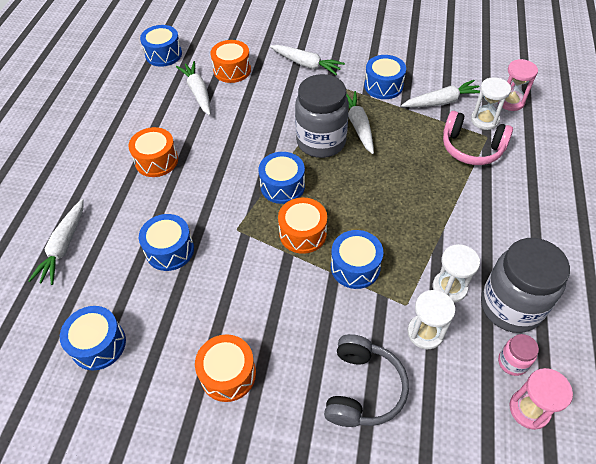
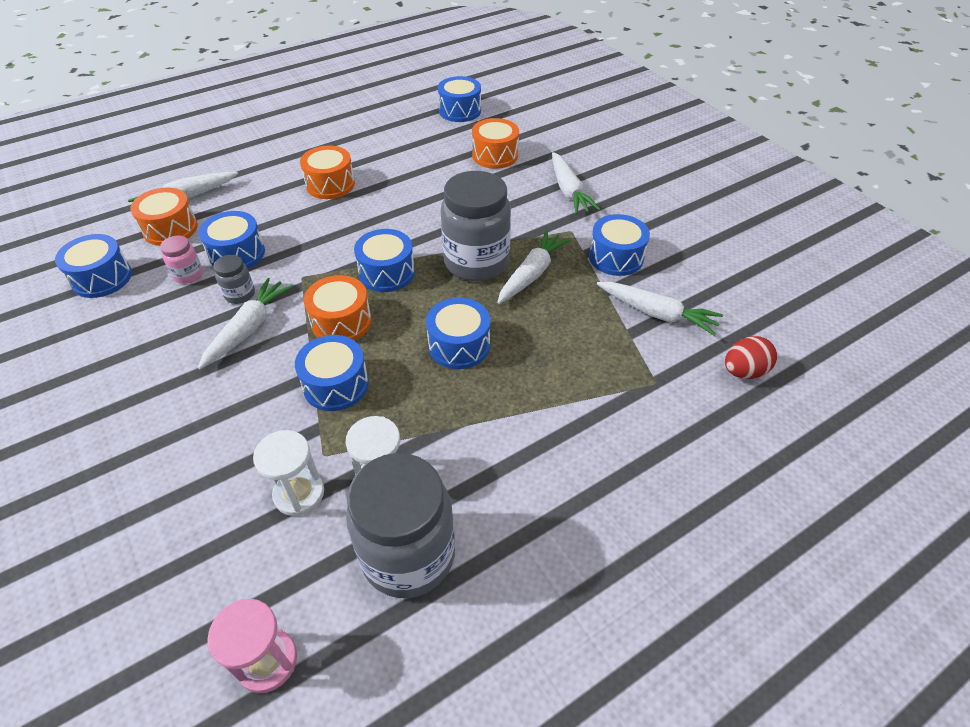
camera: 45 degrees right, 5 degrees down
(198, 92) = (440, 155): white carrot -> white carrot (249, 328)
(216, 271) = (240, 294): none -> grey jar
(228, 374) = (129, 373): orange drum -> orange drum (170, 229)
(363, 389) = (183, 482): grey headphones -> none
(381, 193) = (459, 345): none -> blue drum
(471, 148) = (618, 379): pink headphones -> none
(484, 120) = (679, 365): white hourglass -> none
(510, 102) = (744, 371): pink hourglass -> red egg
(512, 362) = (324, 603): pink jar -> pink jar (188, 275)

